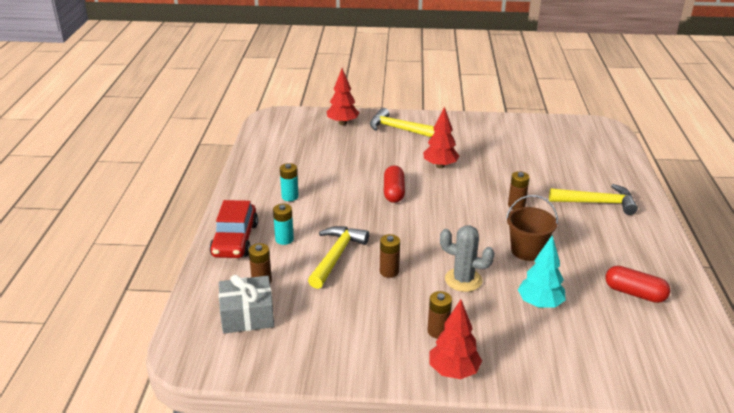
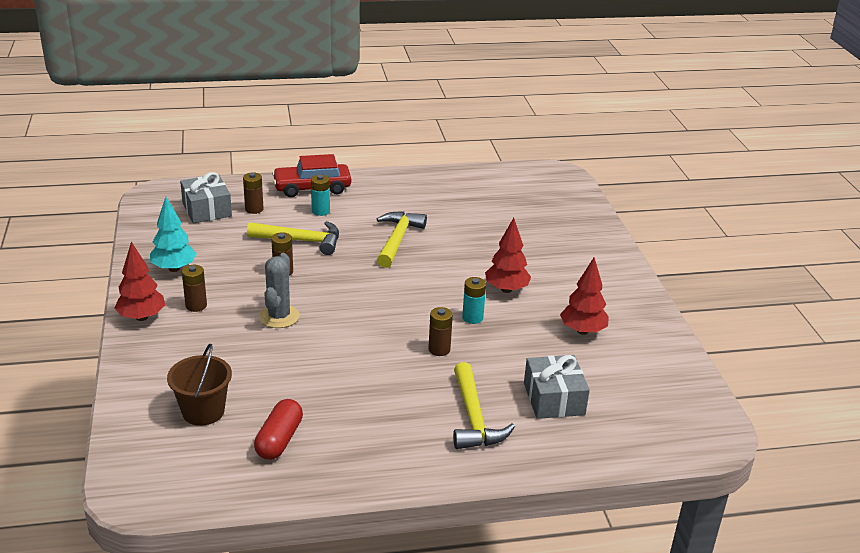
camera: 75 degrees right, 0 degrees up
(290, 197) = (396, 204): turquoise battery -> turquoise battery (472, 318)
(342, 123) = (572, 215): red tree -> red tree (582, 331)
(394, 192) = (431, 262): red capsule -> none
(398, 129) = (582, 253): yellow hammer -> yellow hammer (397, 239)
(527, 250) = (344, 358): brown bucket -> brown bucket (203, 411)
(540, 304) = (247, 367): turquoise tree -> turquoise tree (174, 268)
(573, 170) = (554, 399): none -> grey gift

